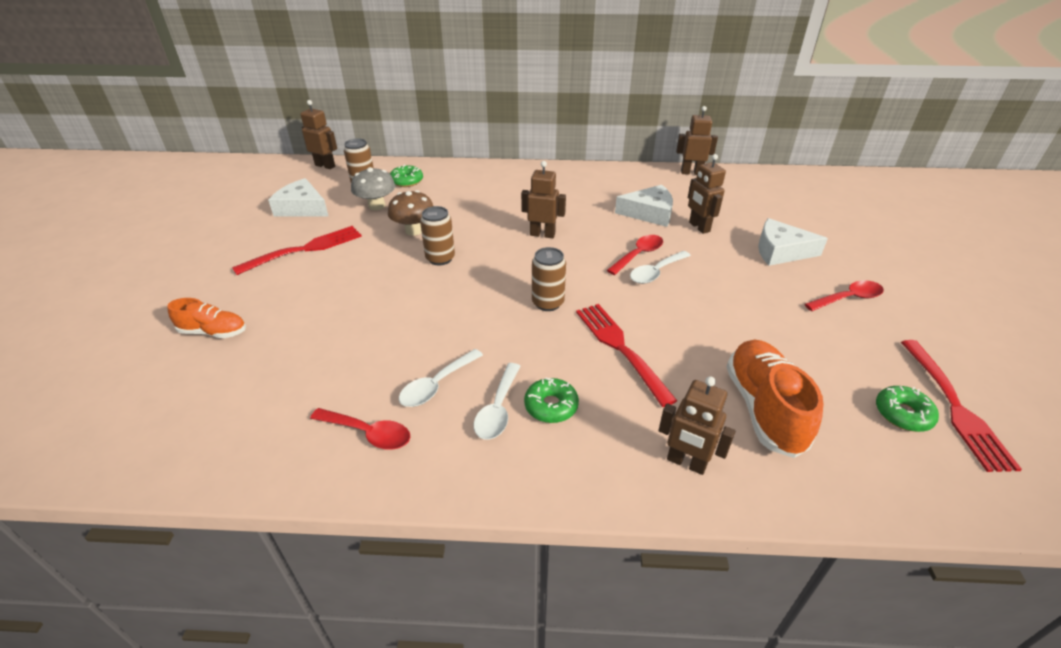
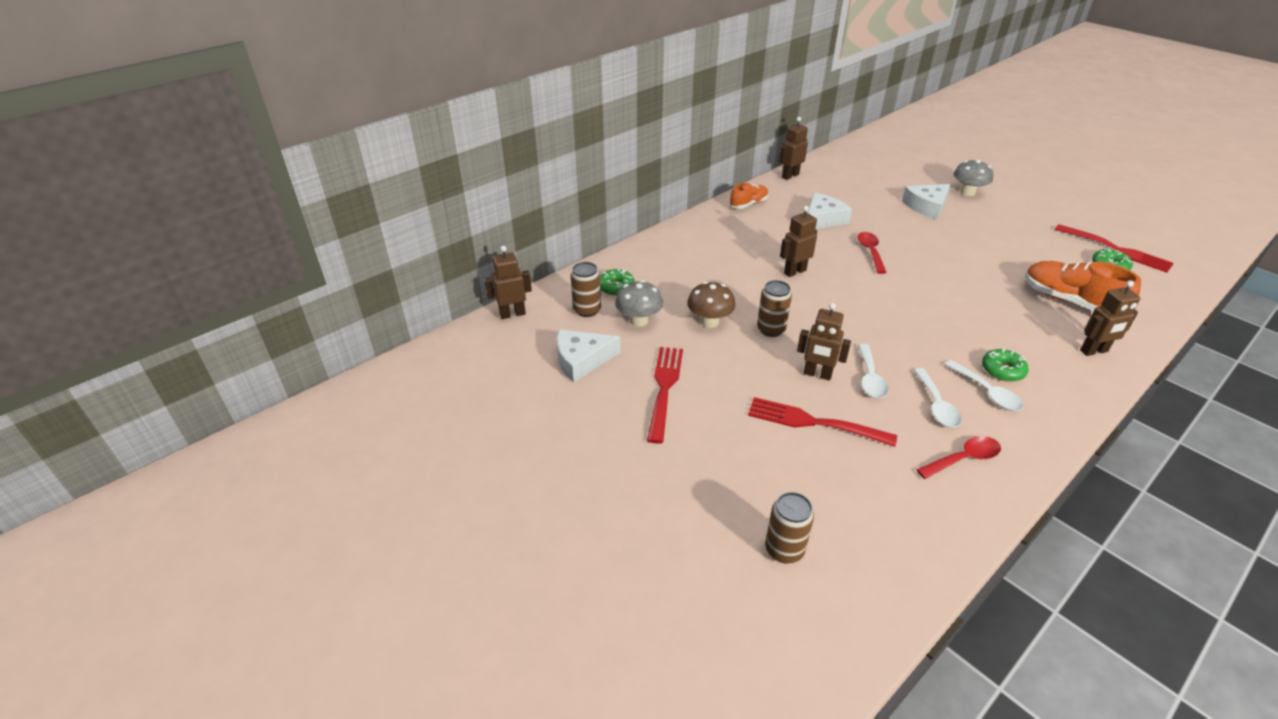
camera: 45 degrees left, 0 degrees up
(213, 332) = (744, 490): orange shoe -> orange shoe (748, 204)
(547, 303) = (887, 315): brown can -> brown can (784, 550)
(621, 349) = (969, 315): red fork -> red fork (815, 422)
(656, 272) = (899, 258): white spoon -> white spoon (870, 378)
(699, 227) = (864, 214): brown robot -> brown robot (817, 374)
(848, 298) = (998, 218): red spoon -> none
(860, 262) = (967, 192): none -> grey mushroom

